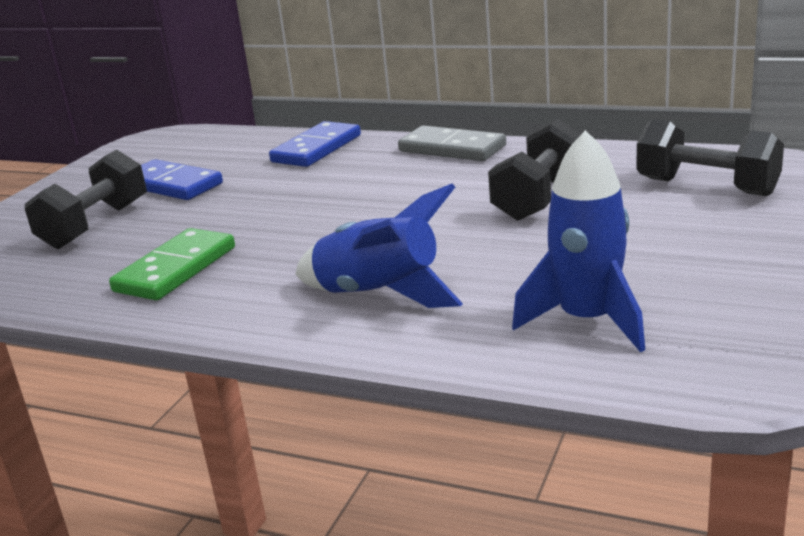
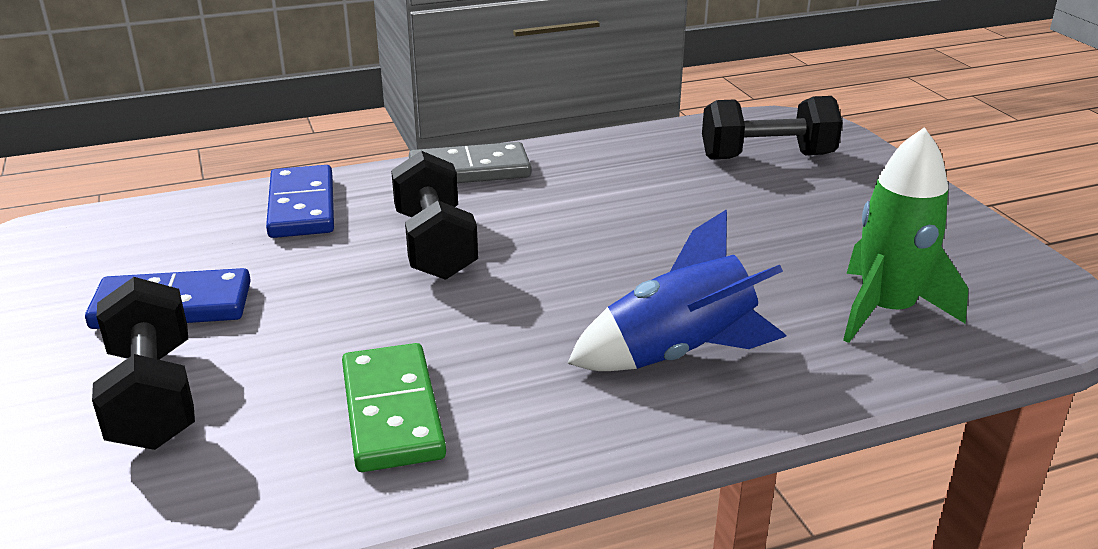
camera: 45 degrees left, 5 degrees up
(539, 197) = (648, 203): black dumbbell -> black dumbbell (435, 245)
(587, 320) = (886, 311): blue rocket -> green rocket

